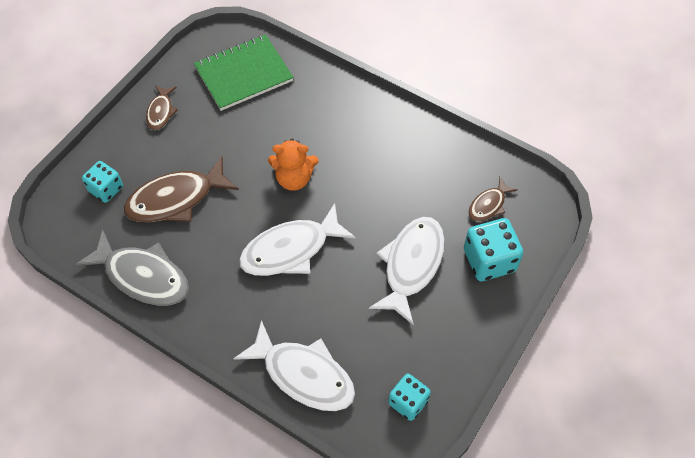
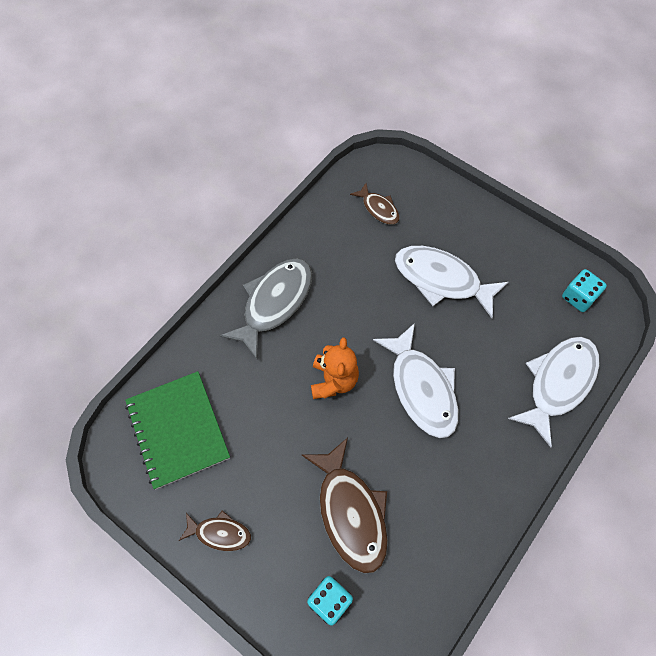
camera: 85 degrees left, 5 degrees up
(142, 276) = (451, 549): grey fish -> grey fish (274, 303)
(489, 260) = (438, 216): turquoise dice -> none

